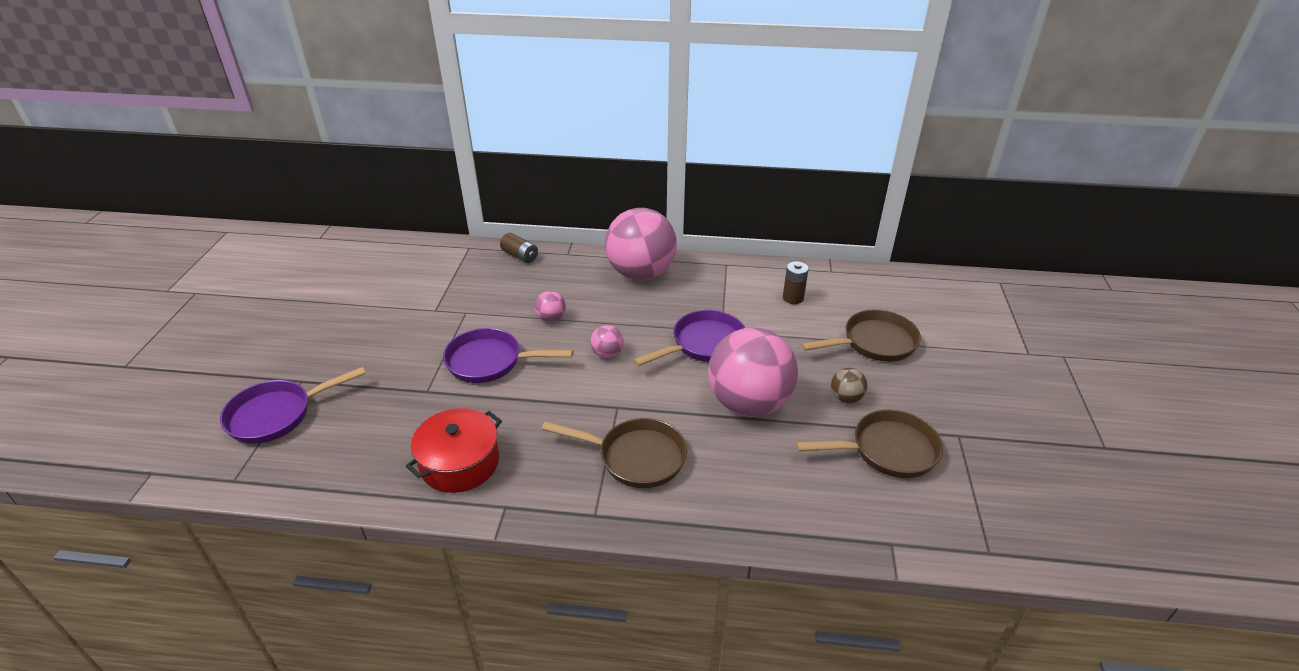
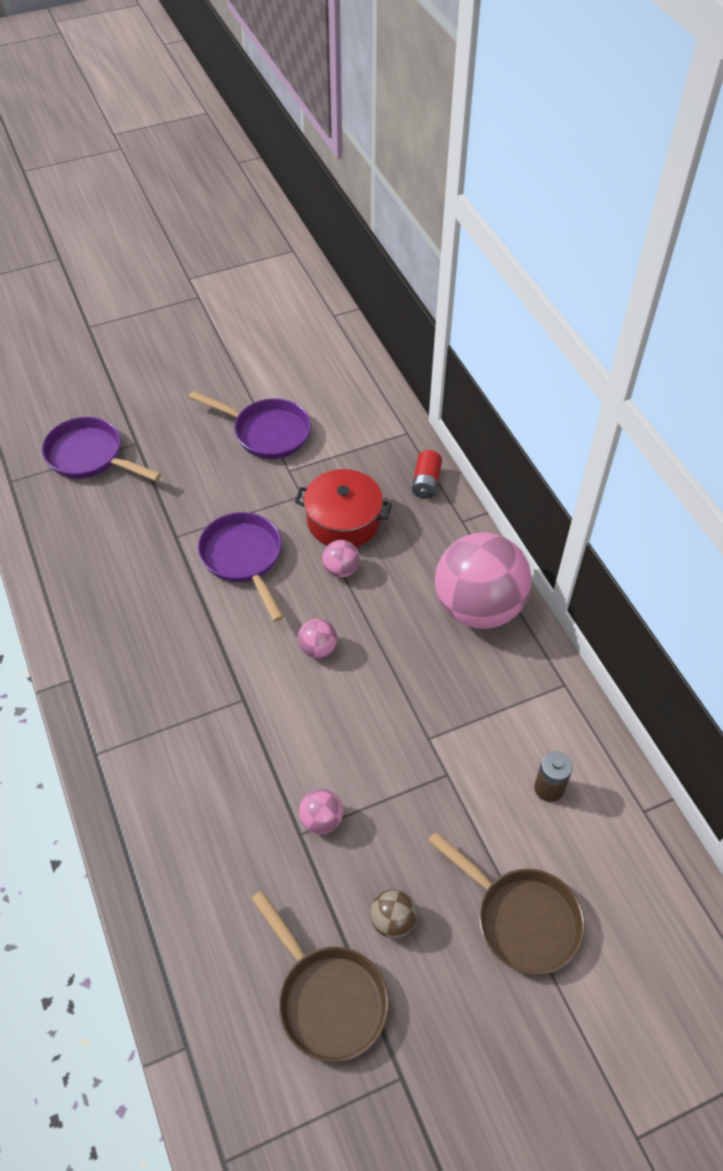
camera: 60 degrees right, 15 degrees up
(460, 463) = (104, 616): red pot -> red pot (343, 520)
(520, 256) = (426, 482): brown battery -> red battery
(635, 457) = (183, 751): brown pan -> none
(703, 344) = (392, 731): purple pan -> purple pan (266, 432)
(749, 403) = (321, 820): pink ball -> pink ball, size x0.41

